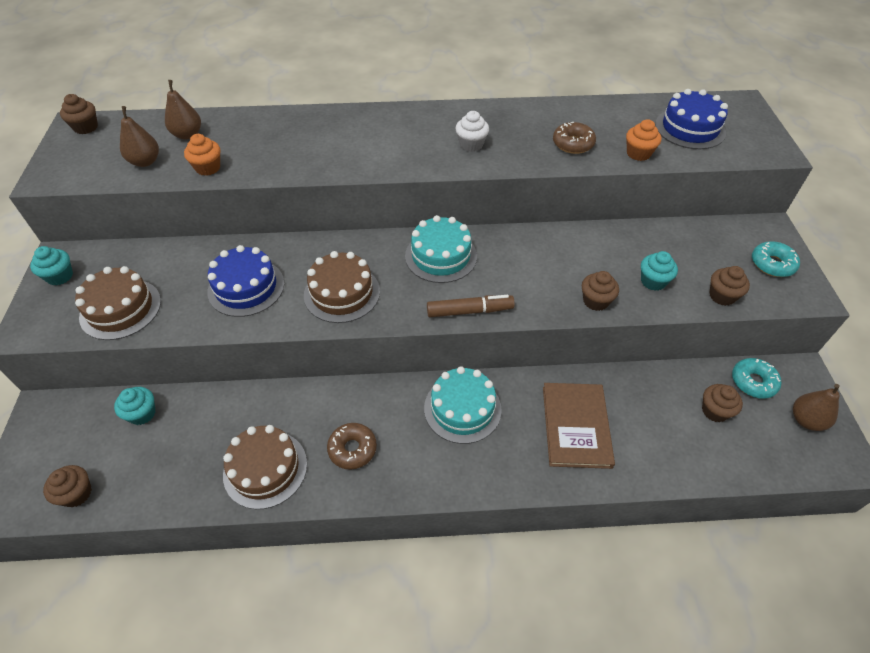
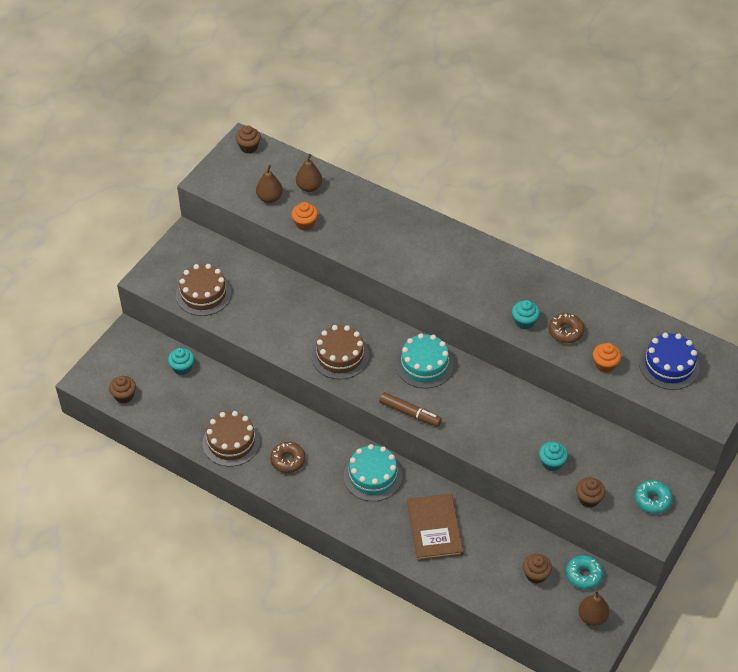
camera: 35 degrees right, 0 degrees up
(60, 276) = (180, 250): turquoise cupcake -> turquoise cupcake (524, 321)
(246, 287) = (284, 319): blue cake -> none
(471, 144) = (492, 294): white cupcake -> none
(576, 426) = (434, 528): brown book -> brown book turned 45 degrees counterclockwise
(595, 301) = (498, 453): brown cupcake -> none

